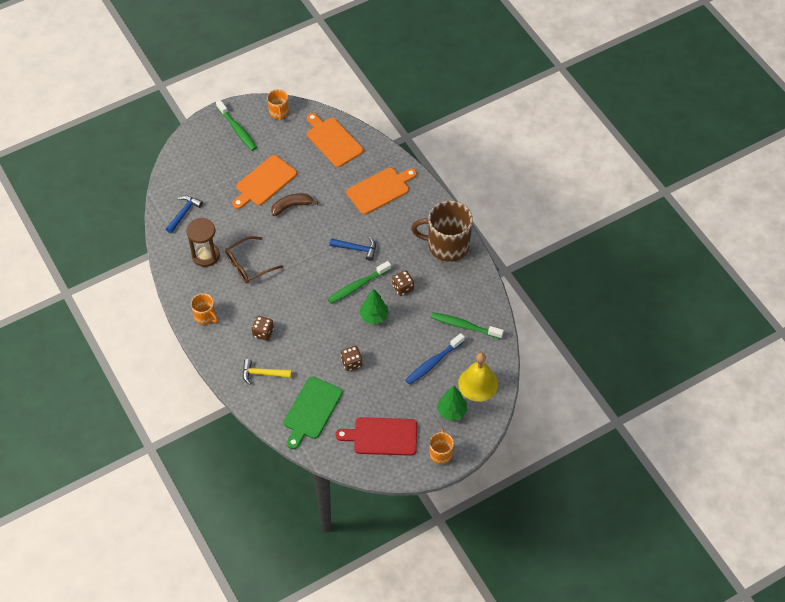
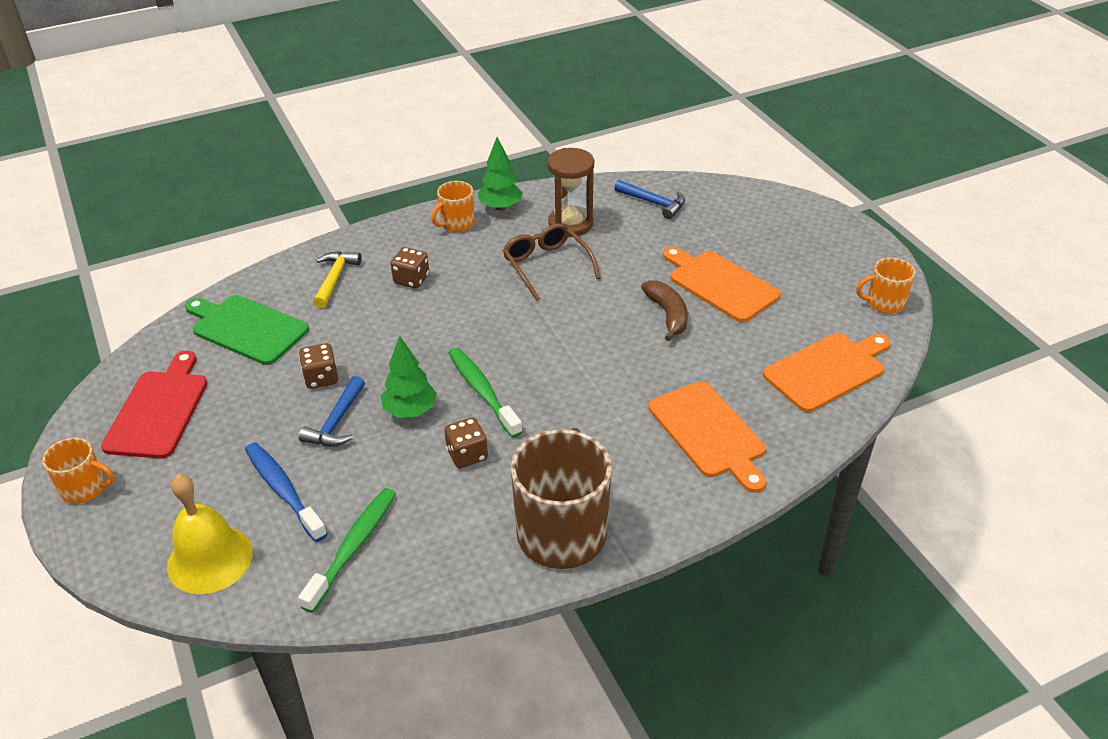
camera: 95 degrees right, 15 degrees down
(237, 129) = (834, 256): green toothbrush -> none
(356, 249) = (566, 393): blue hammer -> blue hammer (336, 422)
(451, 411) = (165, 511): green tree -> green tree (500, 207)

